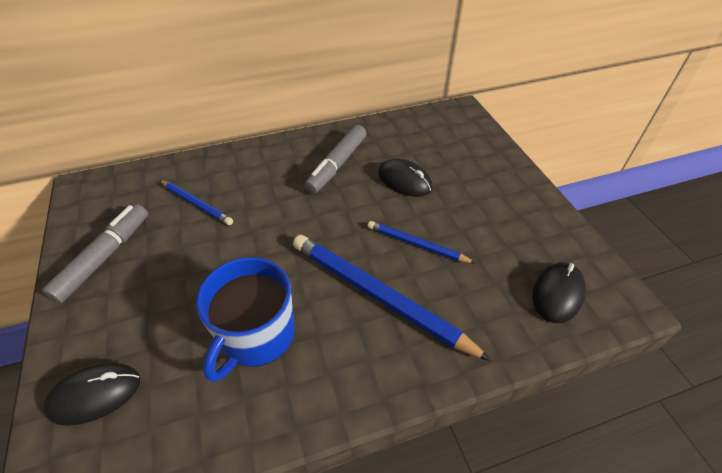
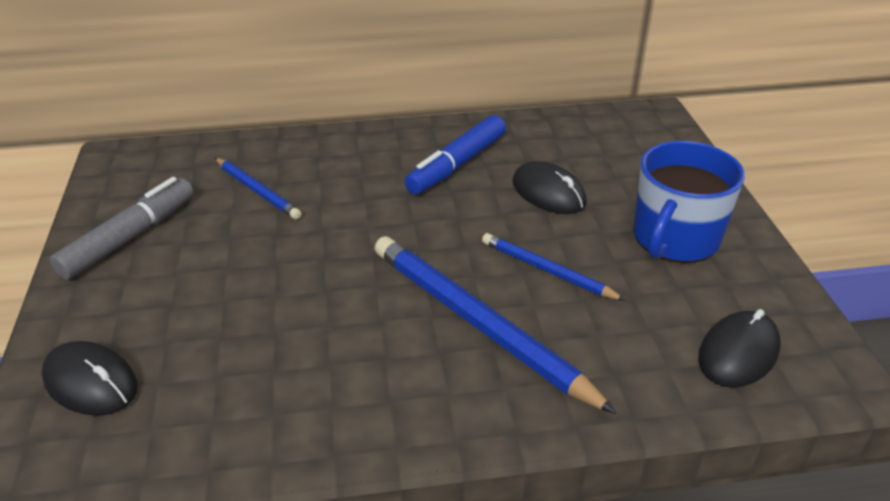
camera: 10 degrees right, 10 degrees down
(95, 394) = (91, 382): black mouse -> black mouse turned 45 degrees clockwise
(256, 335) = (305, 347): blue mug -> blue mug (675, 238)
(337, 165) = (457, 164): grey marker -> blue marker

